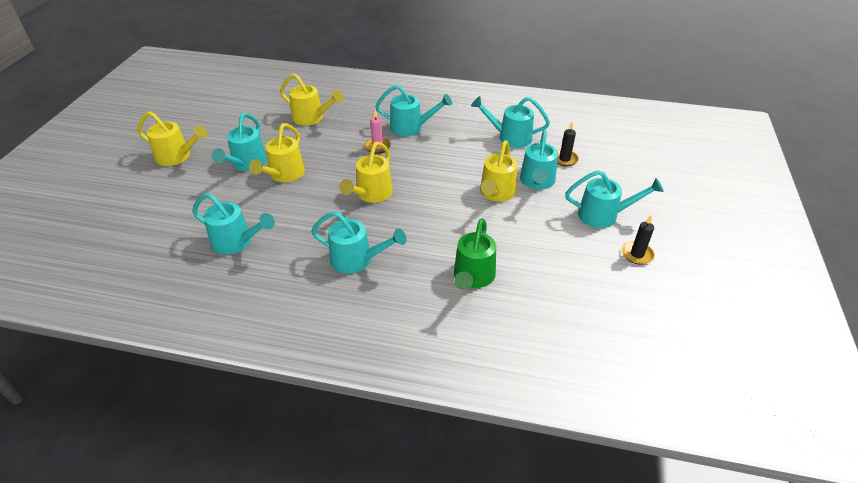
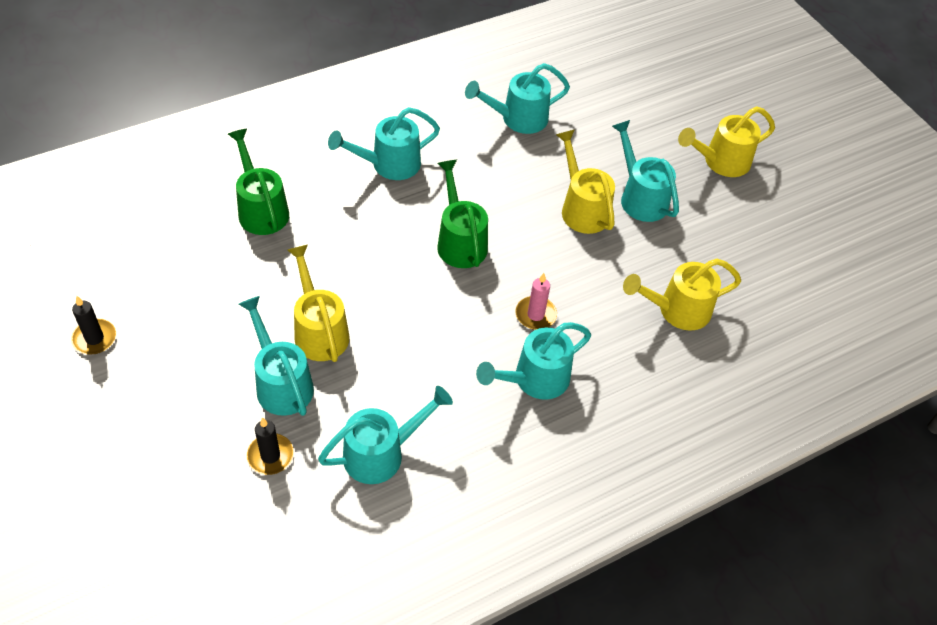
camera: 135 degrees right, 10 degrees up
(371, 194) = (460, 241): yellow watering can -> green watering can
(604, 215) = (160, 376): turquoise watering can -> none

